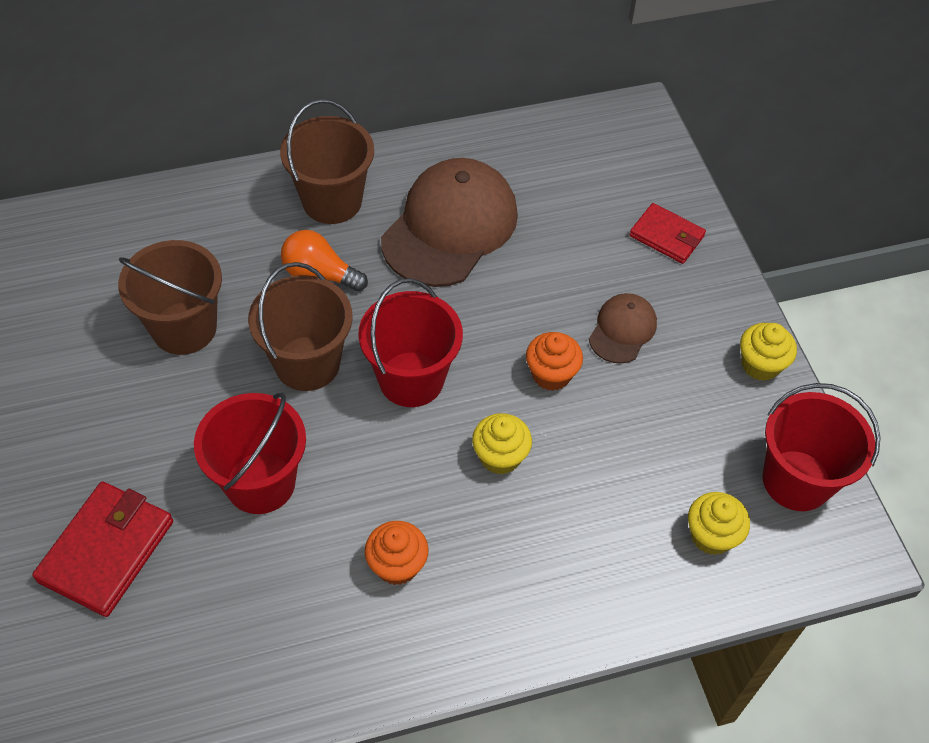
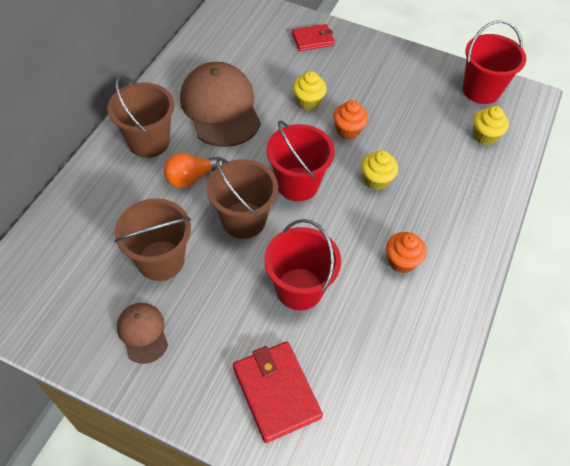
camera: 50 degrees left, 0 degrees up
(622, 330) = (349, 89): brown cap -> brown cap (143, 333)
(760, 365) = (413, 60): yellow cupcake -> yellow cupcake (308, 102)

